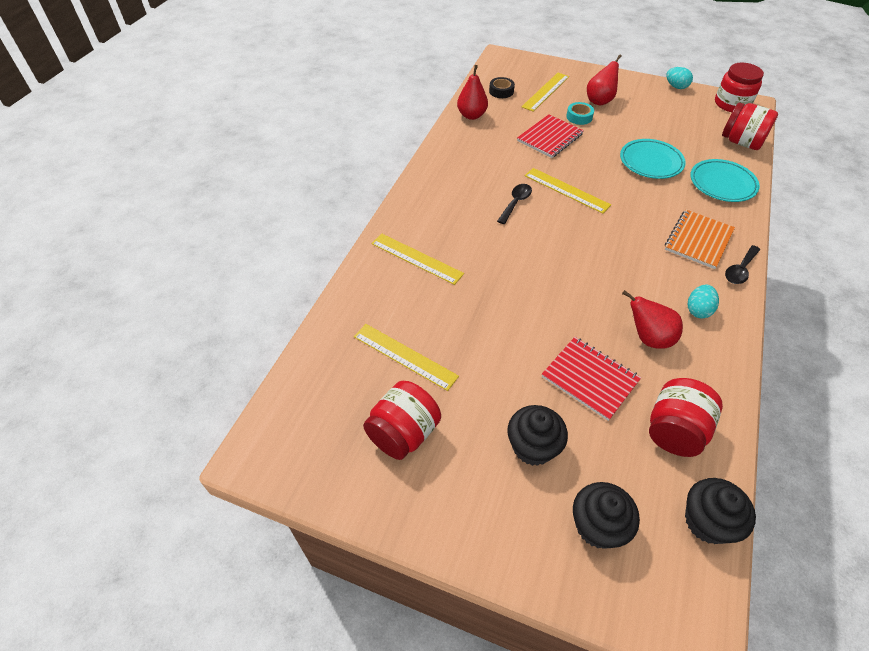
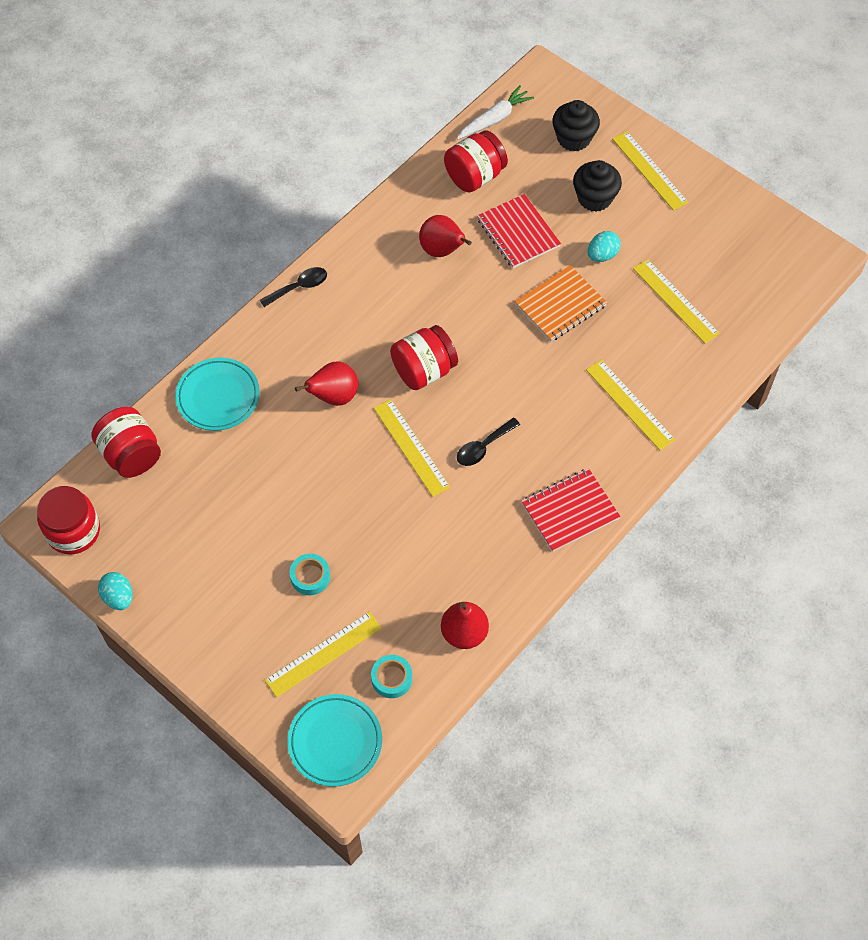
camera: 160 degrees left, 10 degrees up
(403, 433) = (696, 237): red jar -> red jar (424, 370)
(486, 509) = (649, 170): none -> yellow ruler
(501, 91) = (391, 678): black tape -> turquoise tape
(549, 137) = (377, 547): red notebook -> red notebook (570, 511)
(599, 101) = (256, 603): red pear -> red pear (334, 396)
(651, 162) = (276, 458): turquoise plate -> turquoise plate (335, 742)
(698, 240) = (311, 332): orange notebook -> orange notebook (560, 305)
(698, 310) = (376, 261): turquoise egg -> turquoise egg (602, 255)
(707, 521) = (494, 119): black cupcake -> white carrot

